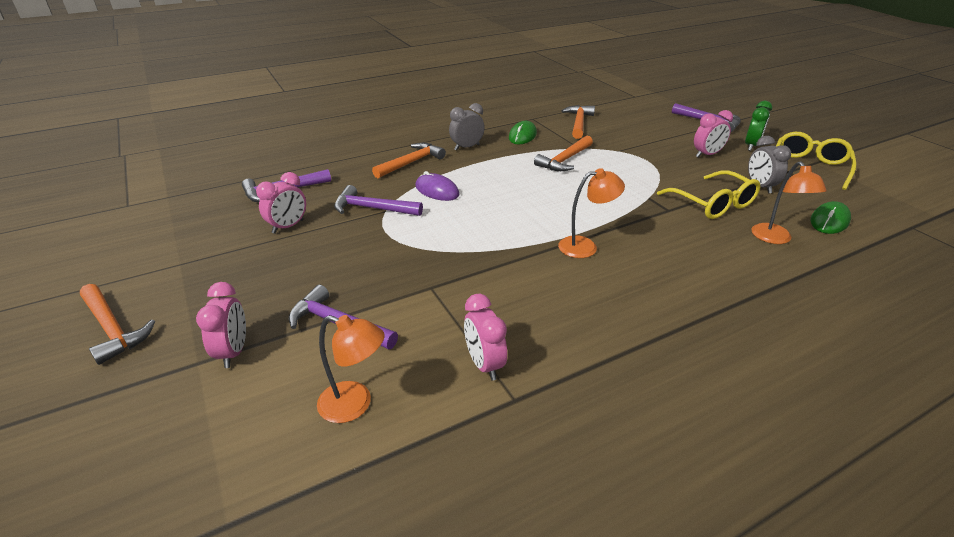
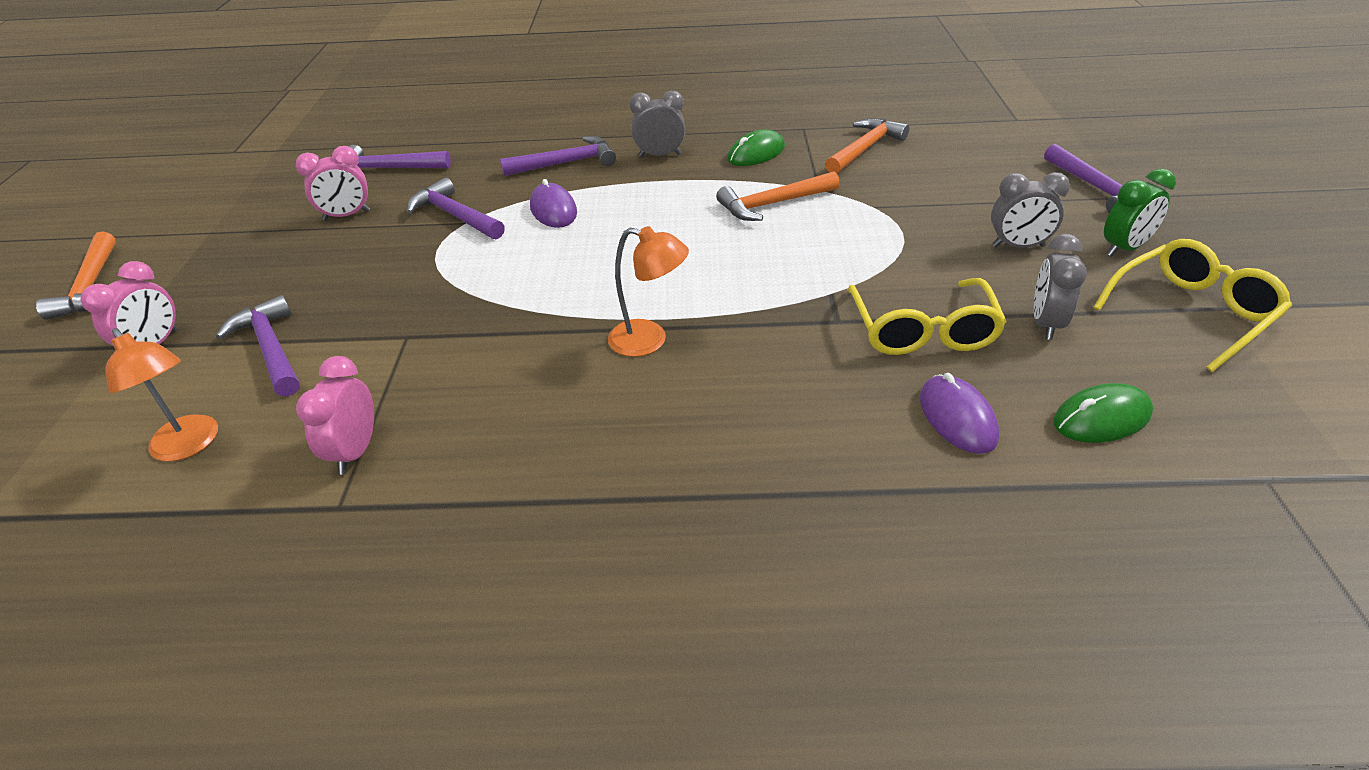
camera: 30 degrees right, 5 degrees up
(411, 162) = (566, 163): orange hammer -> purple hammer
(707, 155) = (1018, 246): pink clock -> grey clock
(775, 239) = (957, 417): orange lamp -> purple mouse

